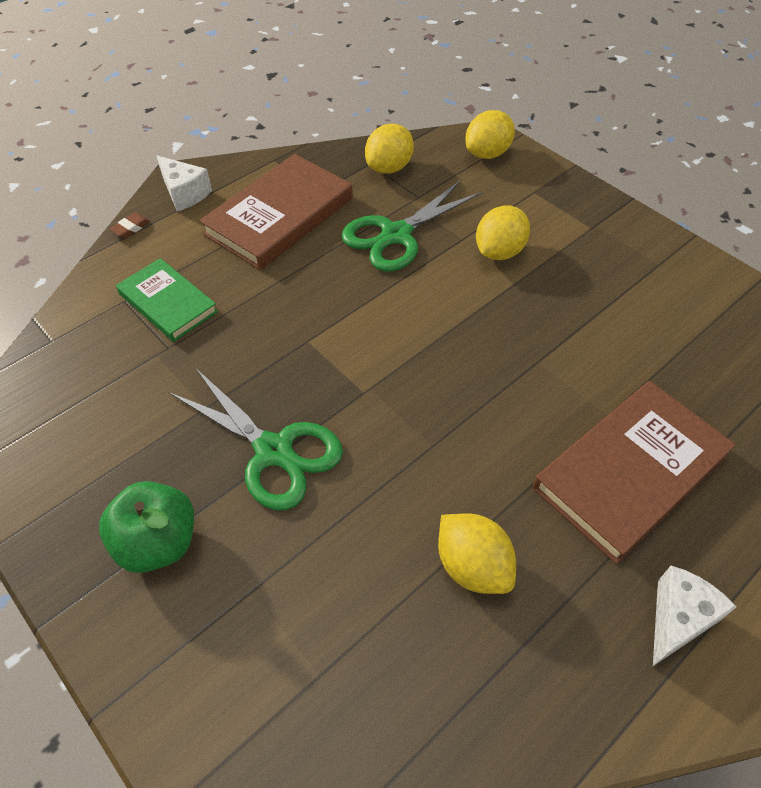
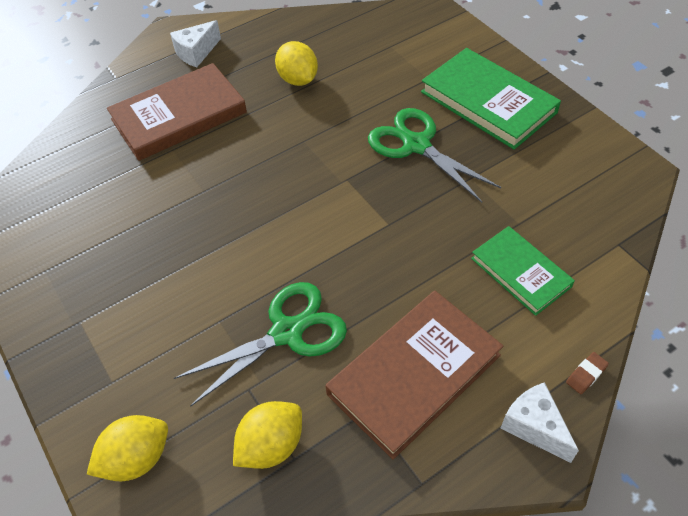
camera: 170 degrees left, 0 degrees up
(158, 542) = (488, 102): green apple -> green book
(499, 252) = (188, 300): yellow lemon -> none

